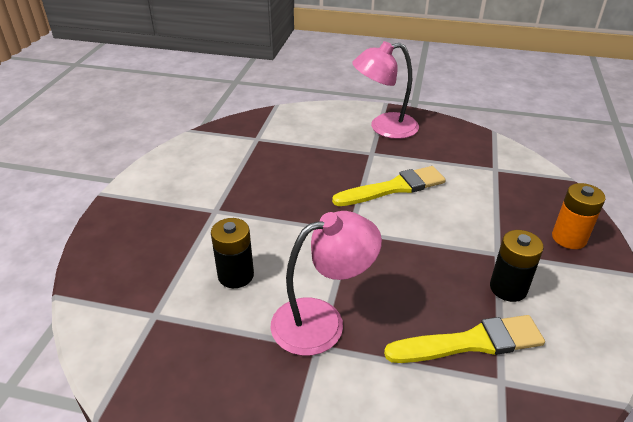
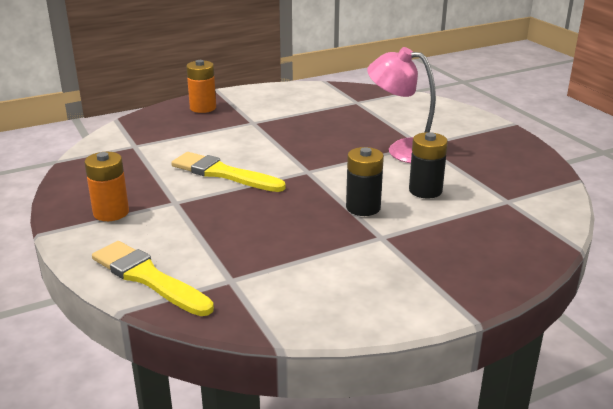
camera: 130 degrees left, 10 degrees down
(384, 128) = (111, 213): pink lamp -> orange battery
(471, 342) = (344, 112): yellow brush -> yellow brush (148, 278)
(508, 288) = (283, 113): black battery -> black battery (363, 207)

